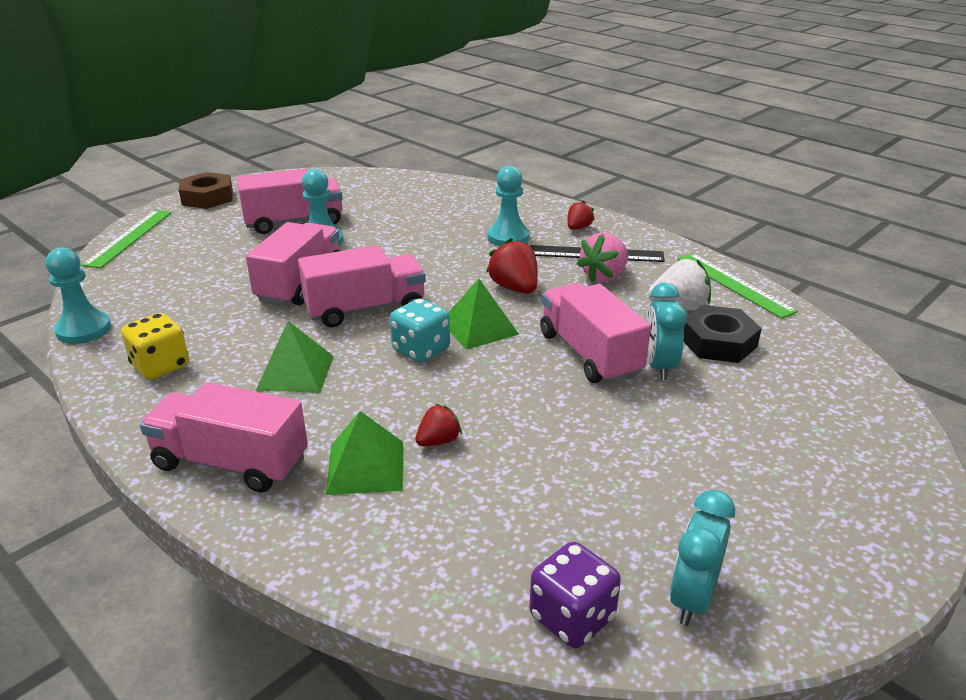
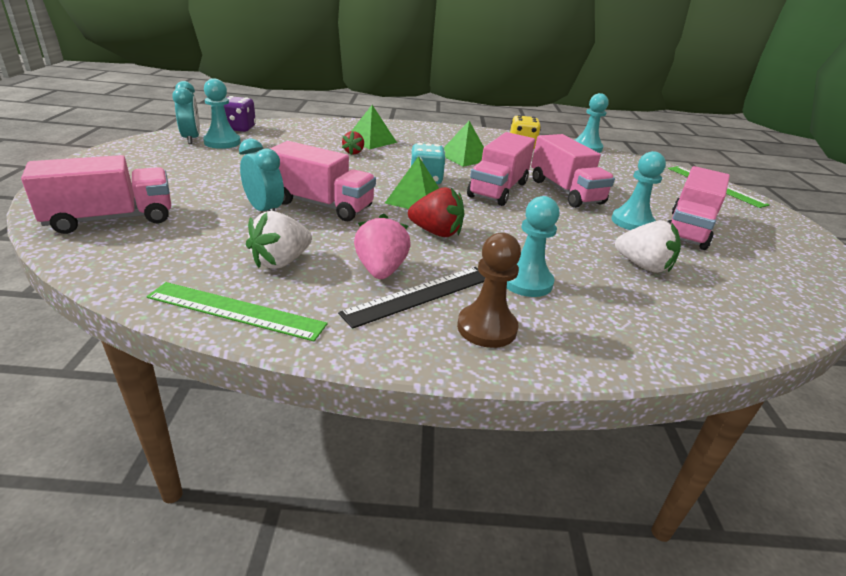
camera: 135 degrees right, 0 degrees up
(207, 197) = (790, 227): brown nut -> none
(230, 463) = (423, 131): pink truck -> pink truck (111, 219)
(403, 218) = (643, 266): none -> white strawberry
(578, 228) = (486, 328): red strawberry -> brown pawn
(637, 559) = (222, 142): none -> turquoise pawn
(718, 342) = (225, 240): black nut -> none

